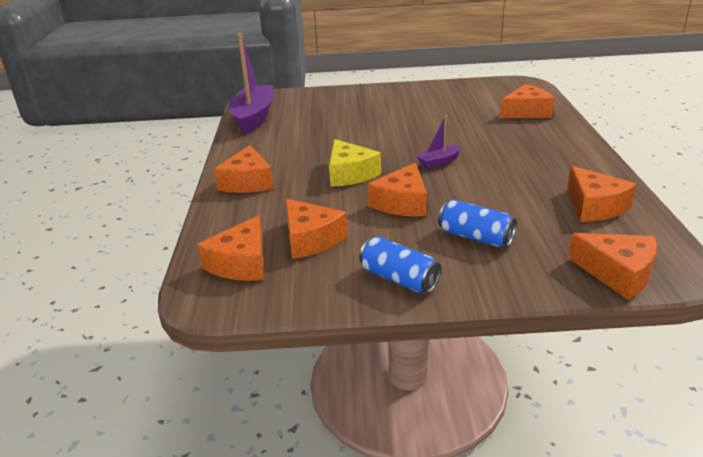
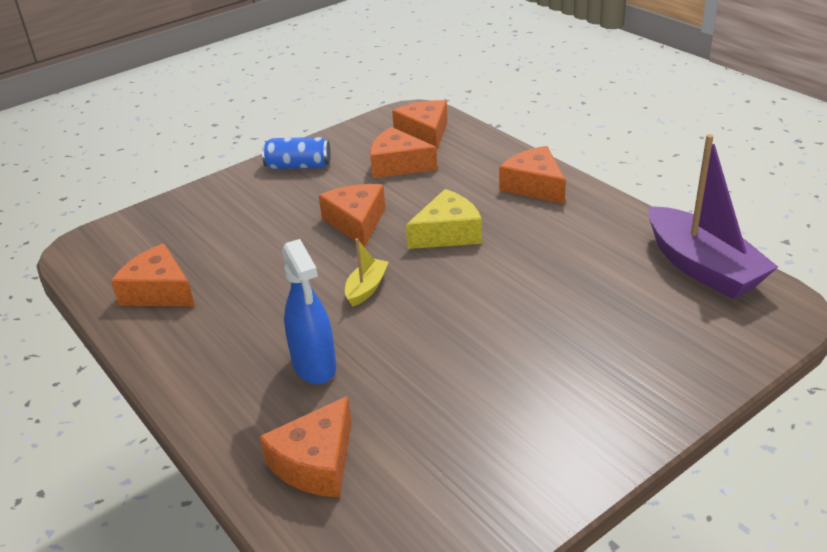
camera: 145 degrees right, 5 degrees up
(350, 174) = (448, 233): yellow cheese -> yellow cheese turned 120 degrees clockwise
(439, 162) = (366, 288): purple boat -> yellow boat
(475, 237) = (262, 216): blue can -> none
(503, 139) = (314, 366): none -> blue spray bottle
(617, 273) = (129, 229): orange cheese -> none

